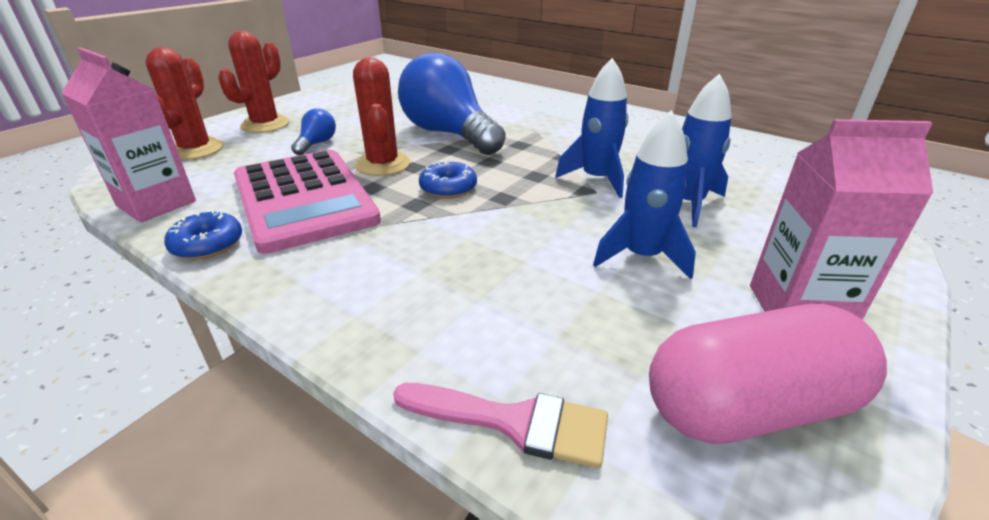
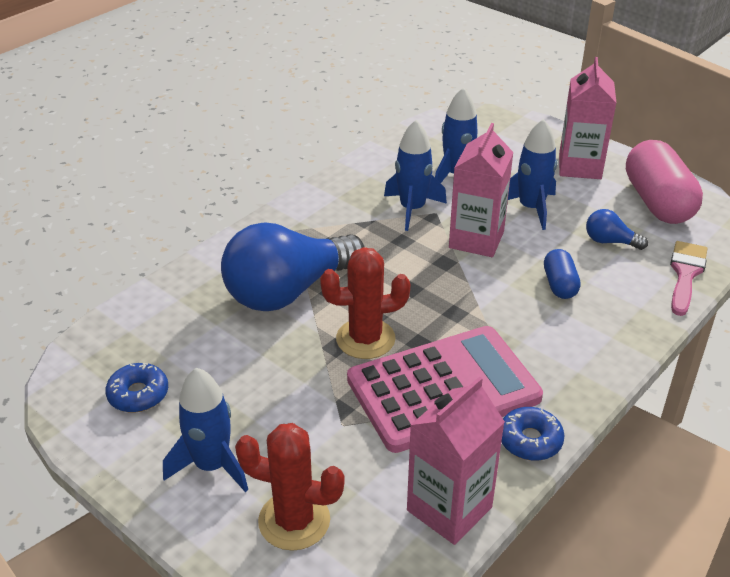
camera: 85 degrees left, 5 degrees up
(265, 124) = (212, 465): red cactus -> blue rocket
(316, 144) = (296, 400): blue light bulb -> blue light bulb (610, 241)
(448, 188) = (424, 293): blue donut -> blue donut (138, 394)
(469, 274) = (559, 284): none -> blue capsule
(552, 216) = (476, 240): none -> pink carton

